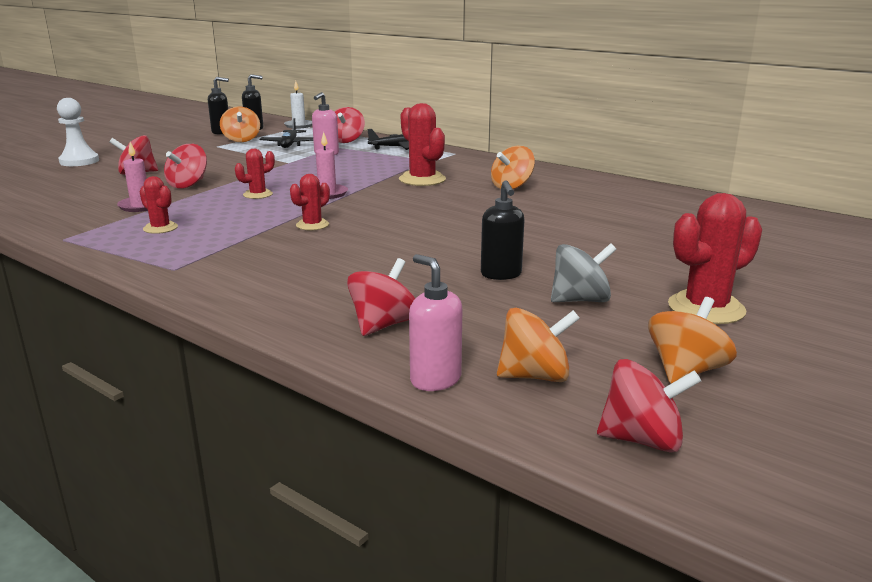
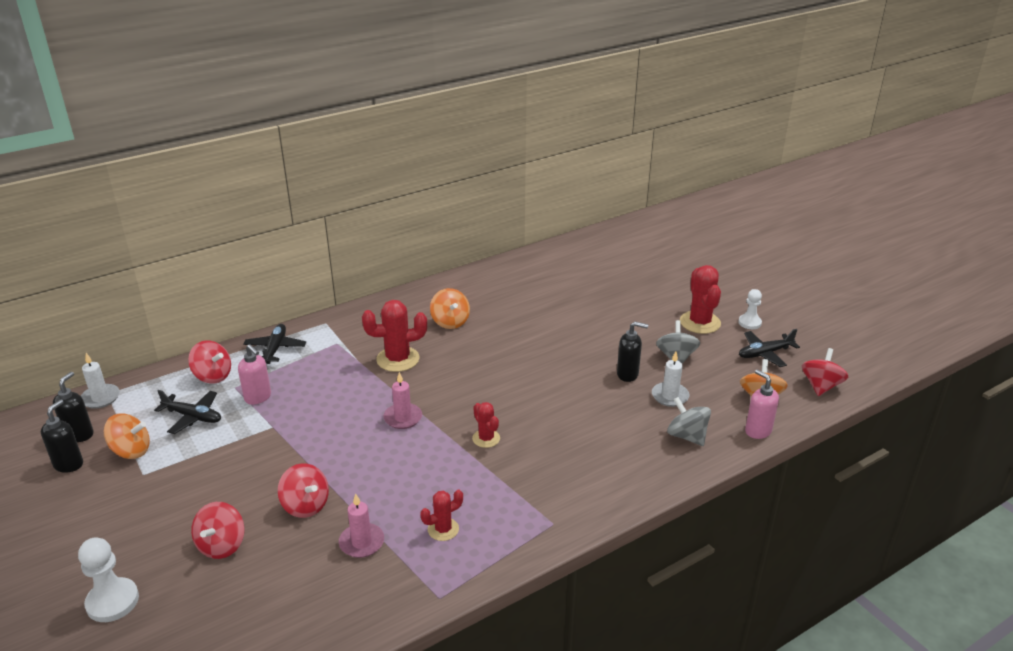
camera: 70 degrees left, 10 degrees up
(258, 194) = (376, 460): red cactus -> none
(383, 325) = (687, 436): red spinning top -> grey spinning top
(435, 380) = (757, 431): pink soap dispenser -> pink soap dispenser turned 75 degrees clockwise
(474, 305) = (670, 396): none -> white candle
(685, 371) = (764, 353): orange spinning top -> black plane
(771, 349) = (749, 323): none -> white pawn

